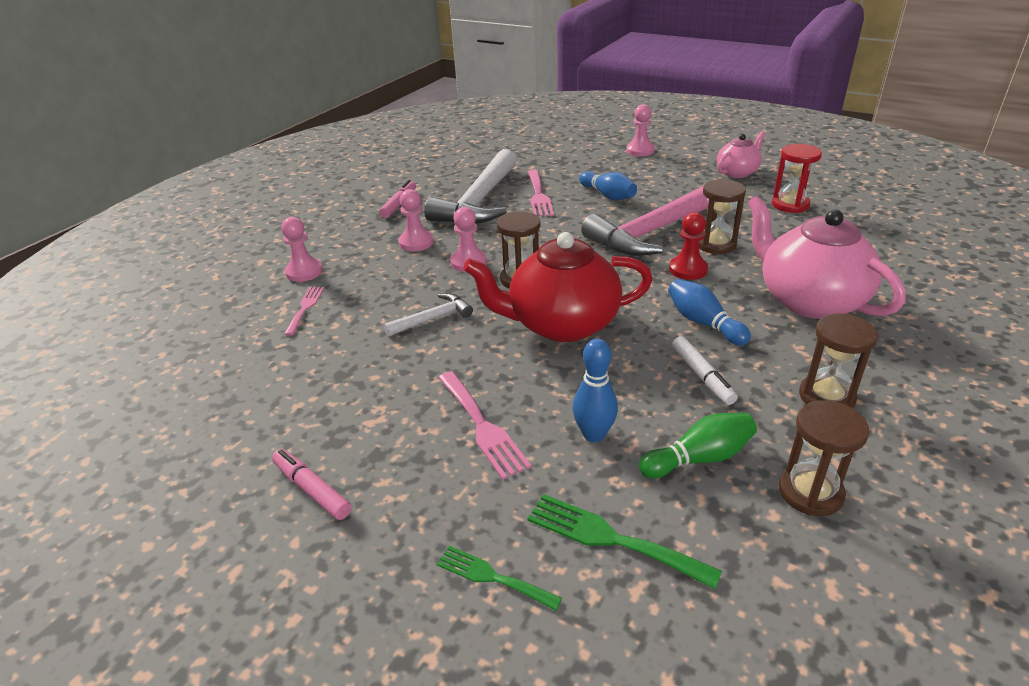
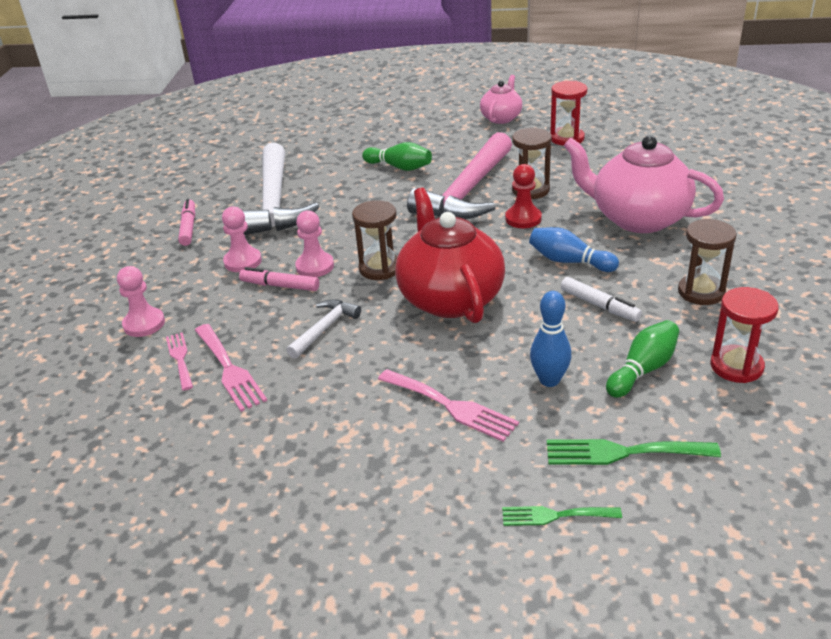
camera: 25 degrees left, 0 degrees up
(312, 489) = (341, 512): pink marker -> pink marker (280, 286)
(538, 196) = (331, 183): pink fork -> pink fork (229, 369)
(561, 324) = (450, 298): red teapot -> red teapot turned 105 degrees clockwise
(608, 195) = (399, 167): blue bowling pin -> green bowling pin
(640, 150) = (396, 115): pink pawn -> none
(810, 492) = (736, 366): brown hourglass -> red hourglass

